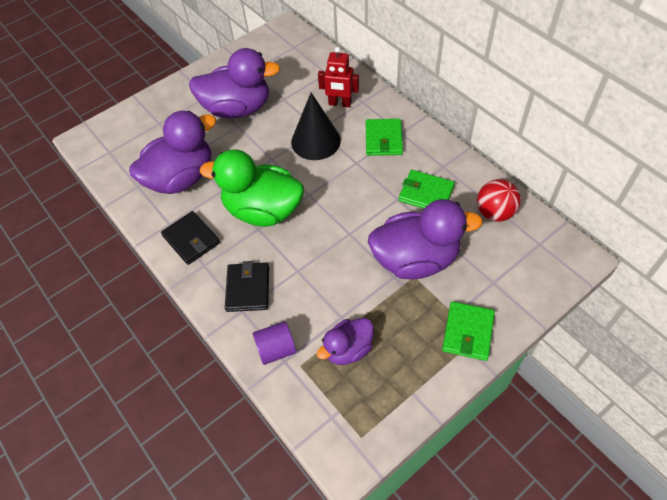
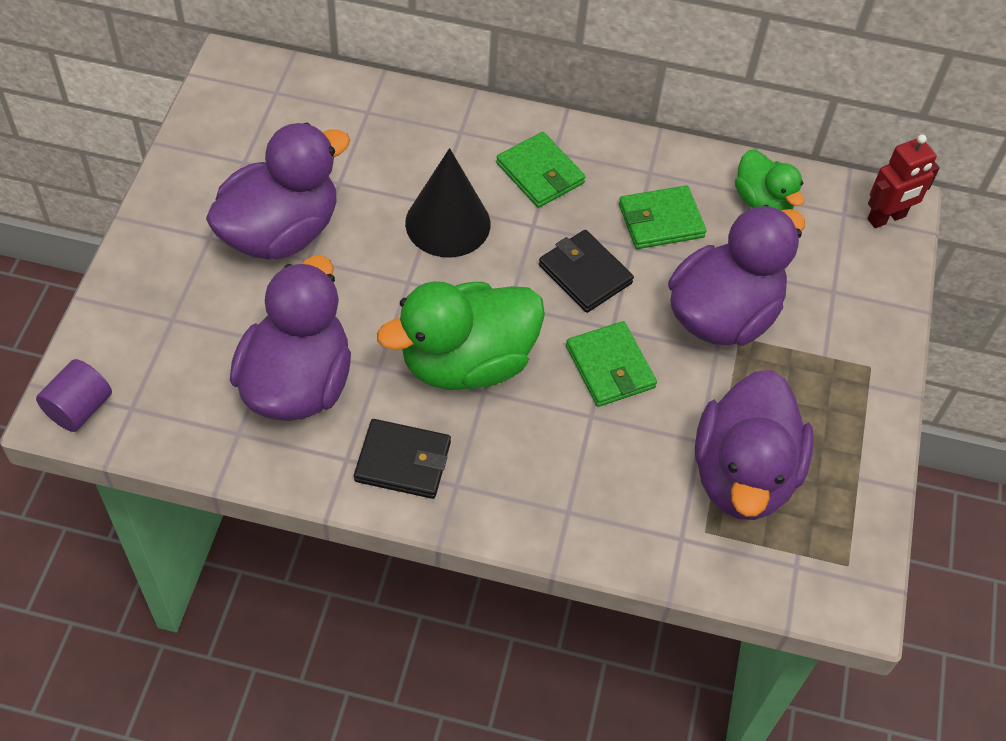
camera: 45 degrees left, 0 degrees up
(248, 288) = (548, 479): black wallet -> black wallet (585, 274)
(276, 349) = (658, 531): purple cylinder -> purple cylinder (79, 408)
(340, 104) = (431, 150): red robot -> red robot (886, 218)
(348, 349) = (743, 475): purple duck -> purple duck, size x1.78
(467, 332) = (856, 368): green wallet -> green wallet (610, 367)
(494, 212) = (763, 201): red ball -> green duck

